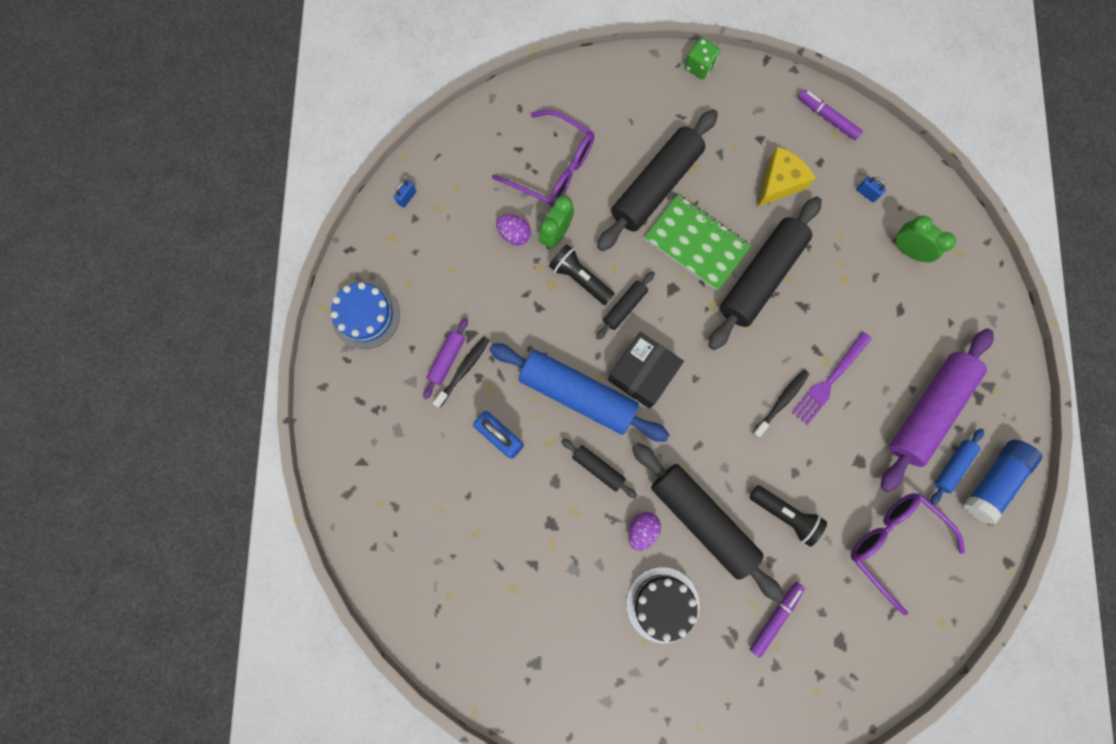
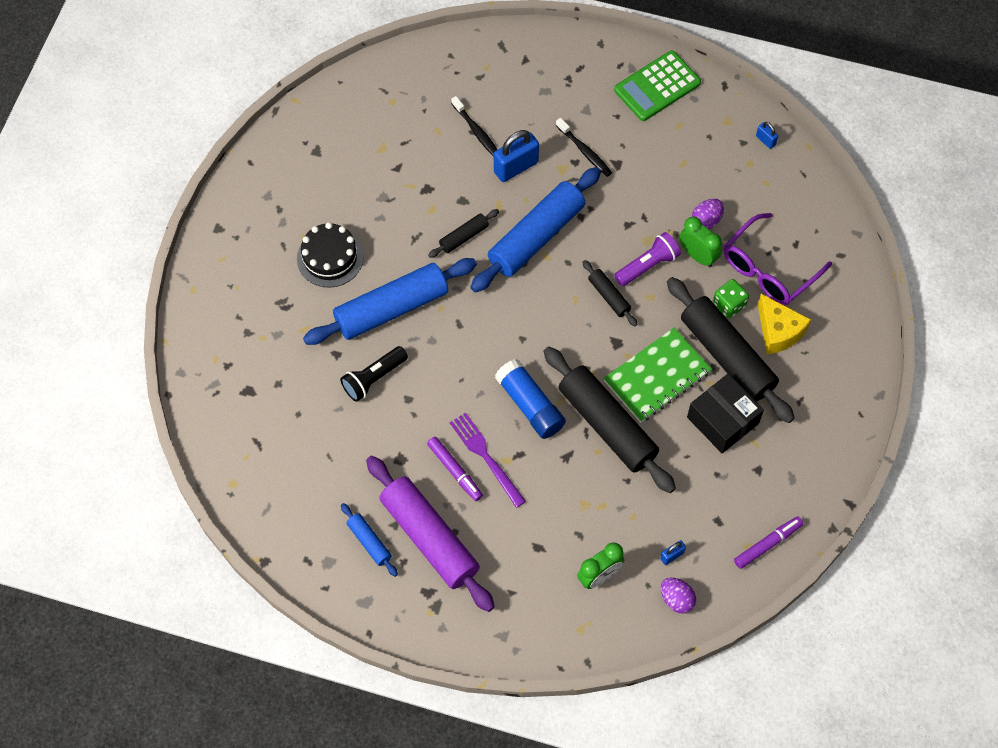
camera: 105 degrees right, 15 degrees down
(366, 315) = (657, 87): blue cake -> green calculator
(447, 359) = (598, 141): purple rolling pin -> none
(580, 278) = (647, 265): black flashlight -> purple flashlight
(642, 373) = (540, 295): black box -> black box (722, 420)
(642, 529) = (398, 258): purple egg -> purple egg (676, 599)
(699, 66) = (854, 434): green dice -> green dice (729, 304)
(702, 519) = (391, 309): black rolling pin -> blue rolling pin
(775, 617) = (288, 343): purple marker -> purple marker (455, 471)
(779, 182) = (704, 473): yellow cheese -> yellow cheese (778, 331)
(781, 402) = (478, 407): black toothbrush -> black toothbrush (476, 131)
(893, 543) = (317, 464): purple glasses -> none
(992, 481) = (343, 575): blue glue stick -> blue glue stick (530, 405)

